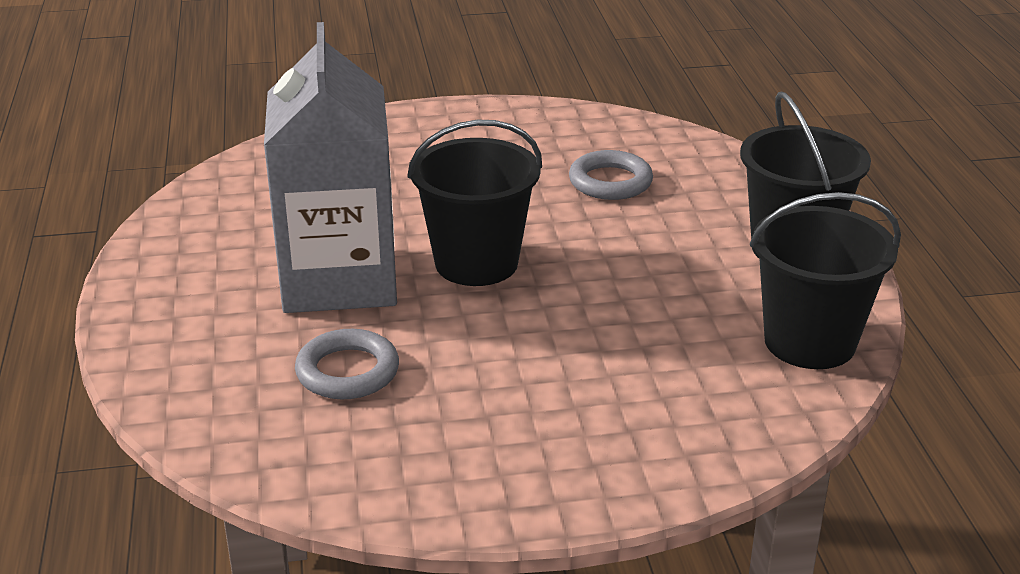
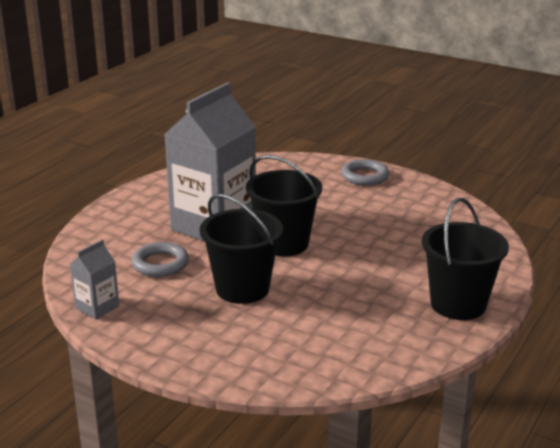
camera: 40 degrees right, 5 degrees down
(353, 484) = (97, 307): none -> grey carton
(610, 182) = (410, 233): grey ring -> grey ring (364, 176)
(809, 342) = (391, 350): black bucket -> black bucket (242, 289)

